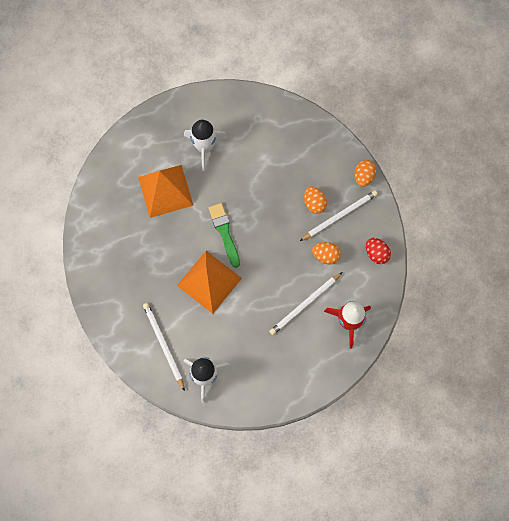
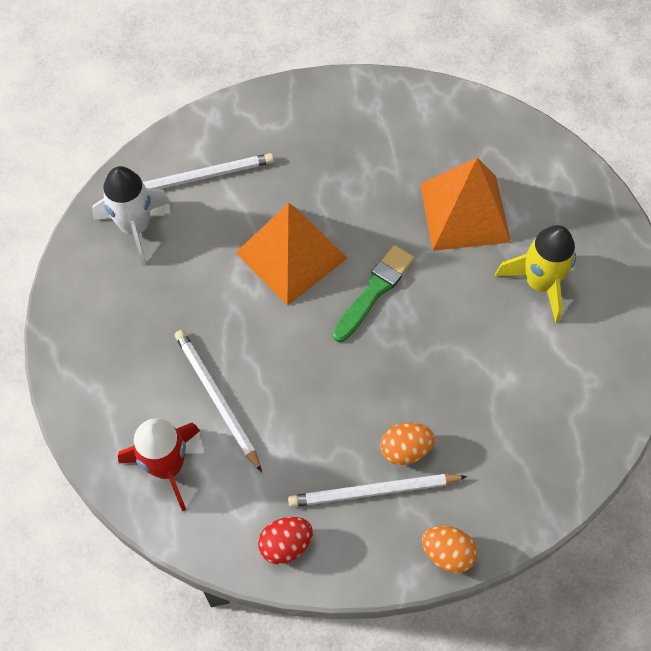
camera: 100 degrees right, 10 degrees down
(205, 147) = (539, 283): white rocket -> yellow rocket
(224, 232) = (374, 291): green brush -> green brush turned 45 degrees counterclockwise
(325, 256) = (299, 451): orange egg -> none
(339, 216) = (373, 491): white pencil -> white pencil turned 105 degrees clockwise

